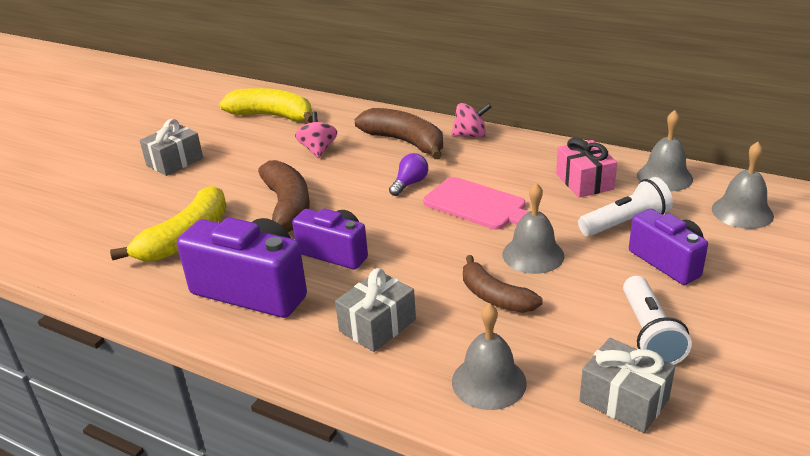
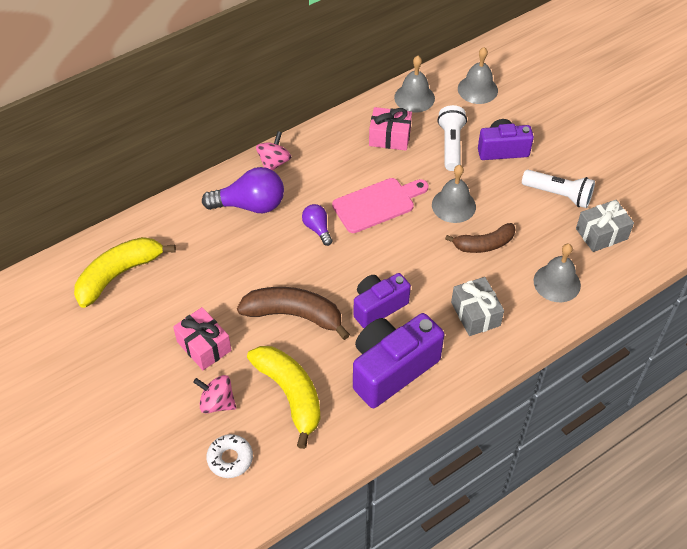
camera: 65 degrees left, 20 degrees up
(95, 231) = (230, 459): none -> white donut
(175, 162) = (147, 372): grey gift -> none
(219, 176) = (204, 346): none -> pink gift
(318, 150) = (214, 264): pink spinning top -> pink spinning top (217, 403)
(405, 142) = (250, 205): brown banana -> purple light bulb

